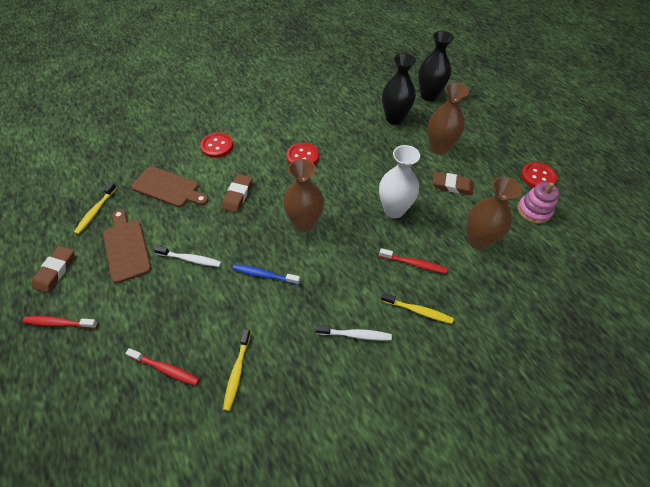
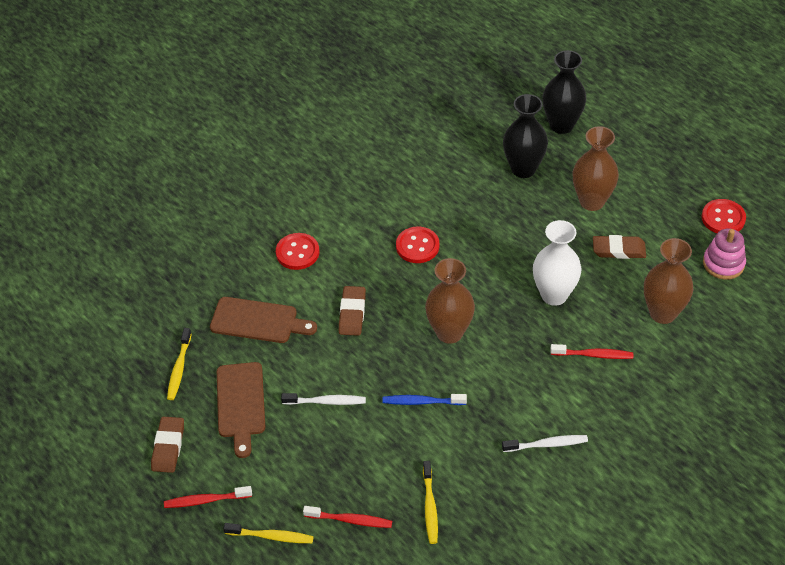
camera: 10 degrees left, 5 degrees down
(126, 247) = (241, 404): brown cutting board -> brown cutting board turned 150 degrees counterclockwise
(418, 311) = (610, 406): yellow toothbrush -> yellow toothbrush (271, 536)

